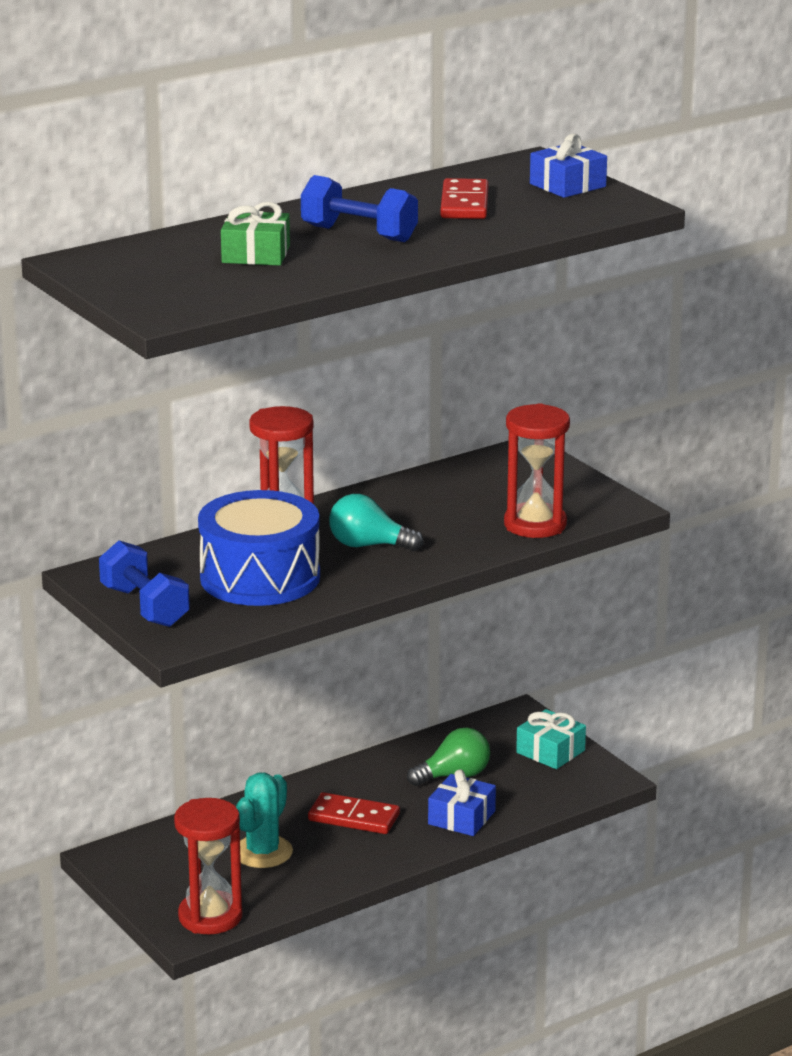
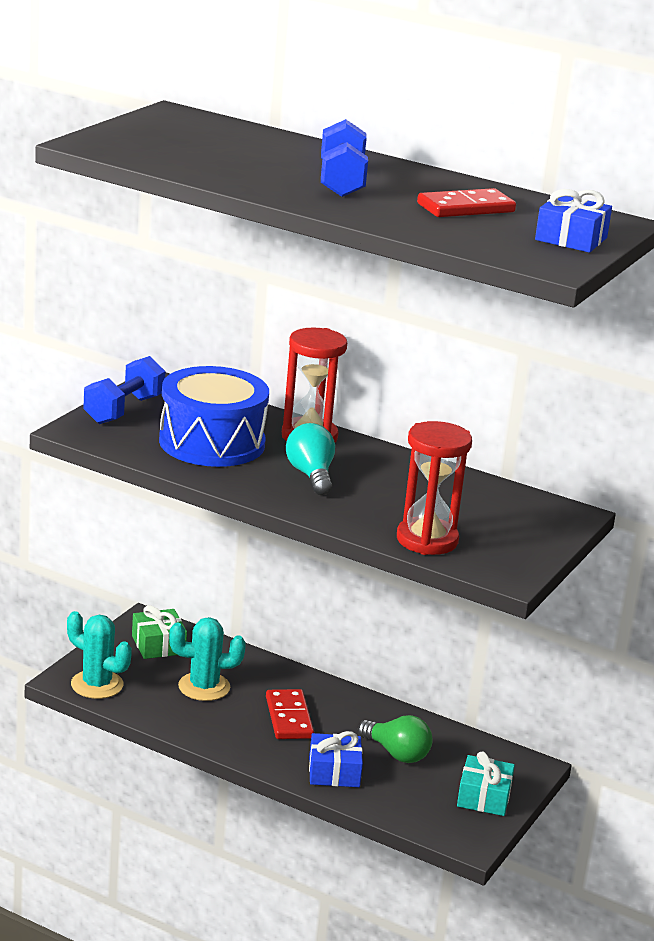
camera: 60 degrees right, 0 degrees up
(210, 917) = (97, 685): red hourglass -> turquoise cactus
(256, 254) = (251, 156): green gift -> green gift (158, 645)

